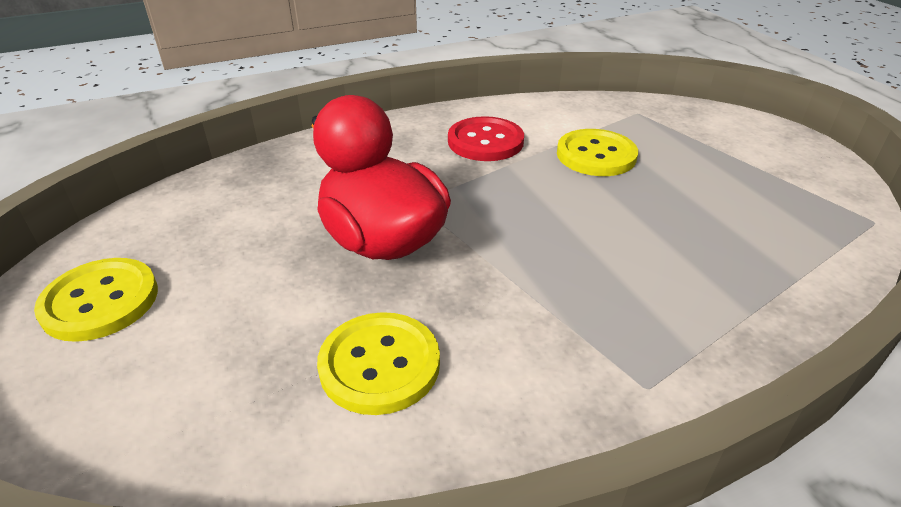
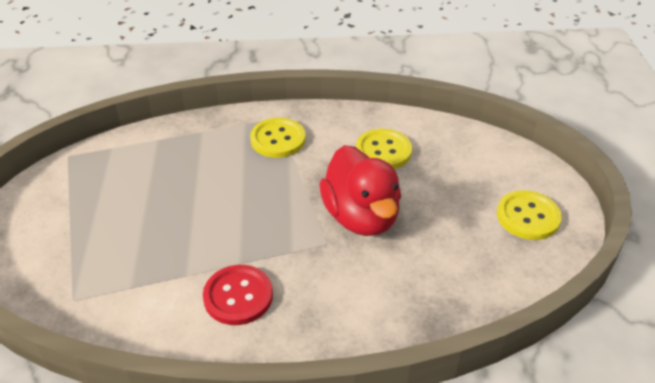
camera: 160 degrees left, 5 degrees up
(596, 155) = (166, 254): yellow button -> yellow button (278, 139)

